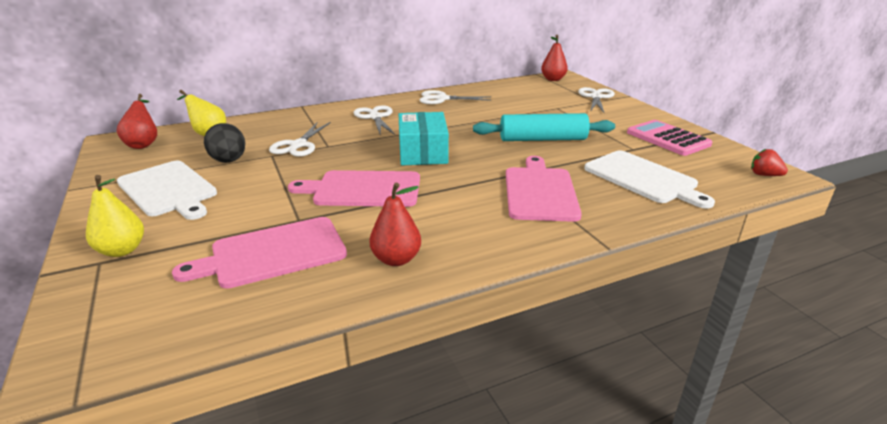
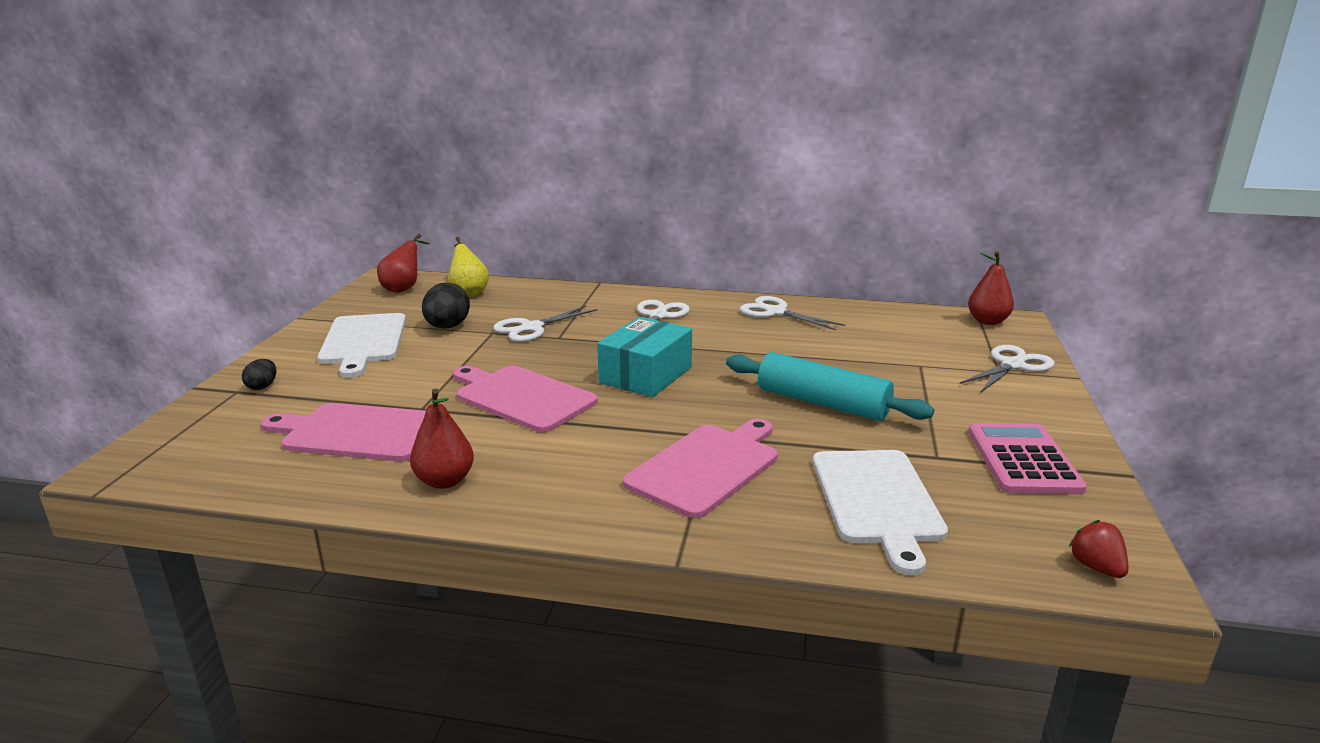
camera: 35 degrees right, 5 degrees down
(122, 250) = (262, 387): yellow pear -> black egg

